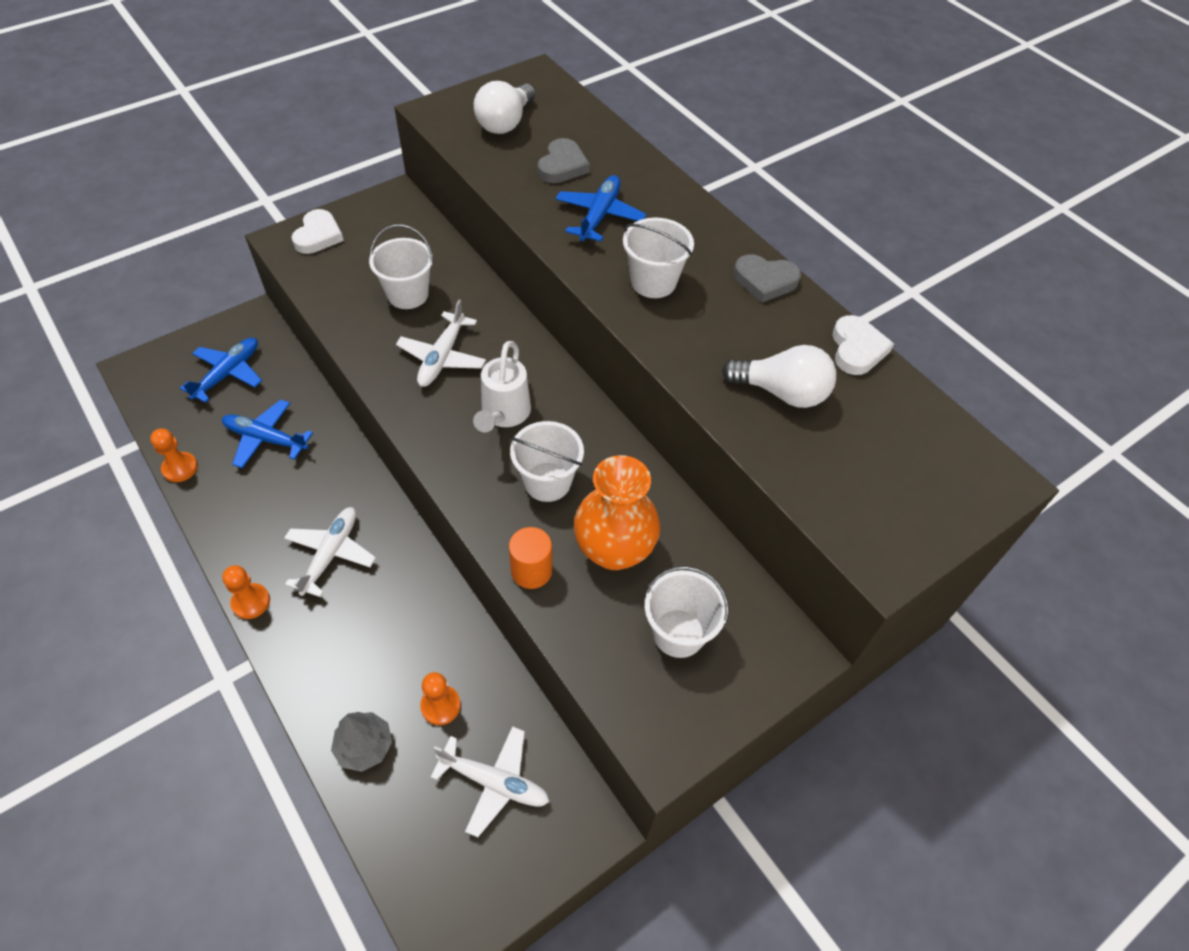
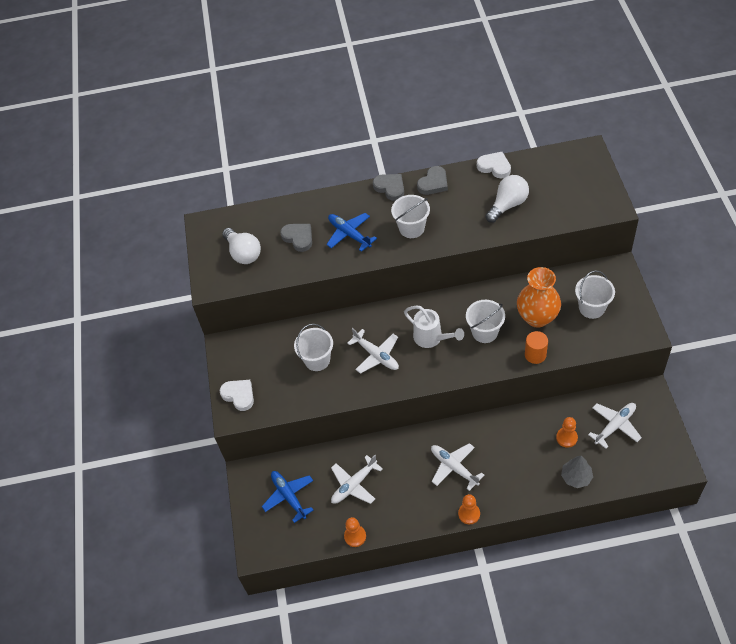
camera: 55 degrees left, 0 degrees up
(266, 439) = (354, 484): blue plane -> white plane
(720, 233) = (390, 188): none -> grey heart

